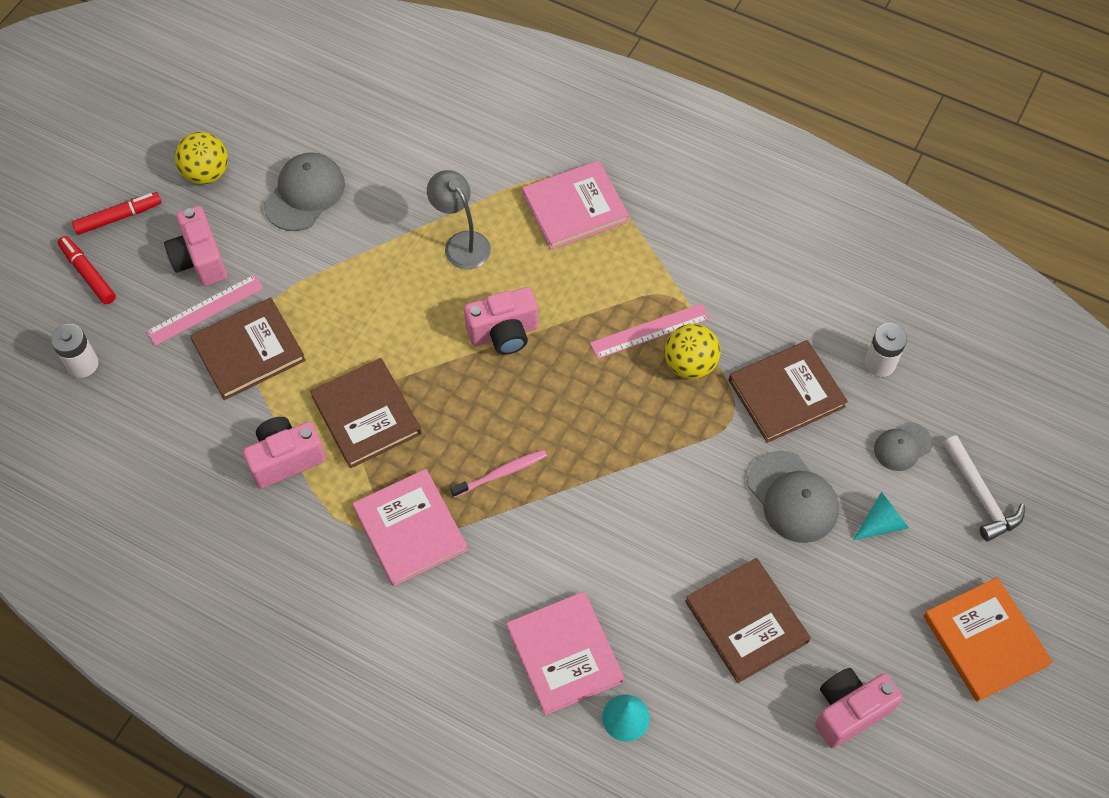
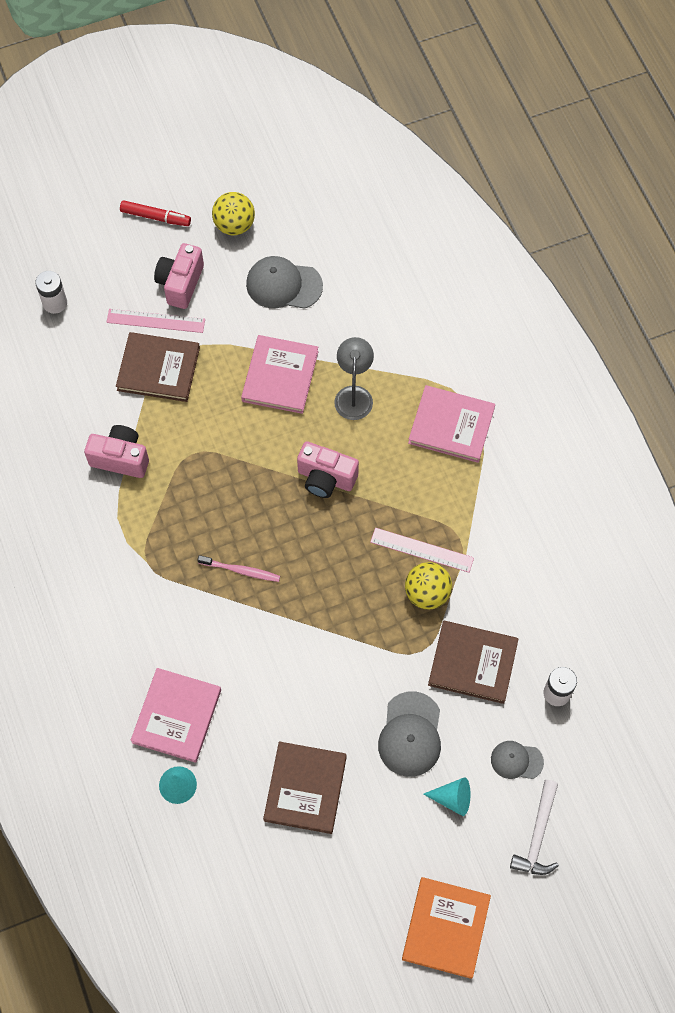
camera: 40 degrees right, 5 degrees up
(88, 274) = (106, 243): red marker -> none
(304, 194) = (283, 285): grey cap -> grey cap turned 150 degrees counterclockwise
(366, 415) = (192, 467): brown book -> none
(410, 529) = (155, 562): pink book -> pink book (280, 376)
(849, 711) = (316, 896): pink camera -> none

